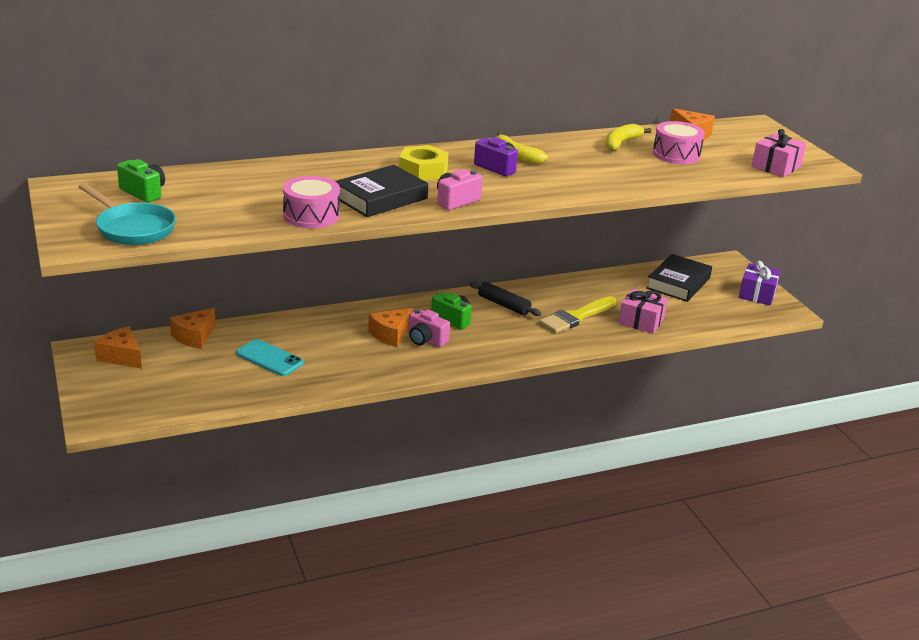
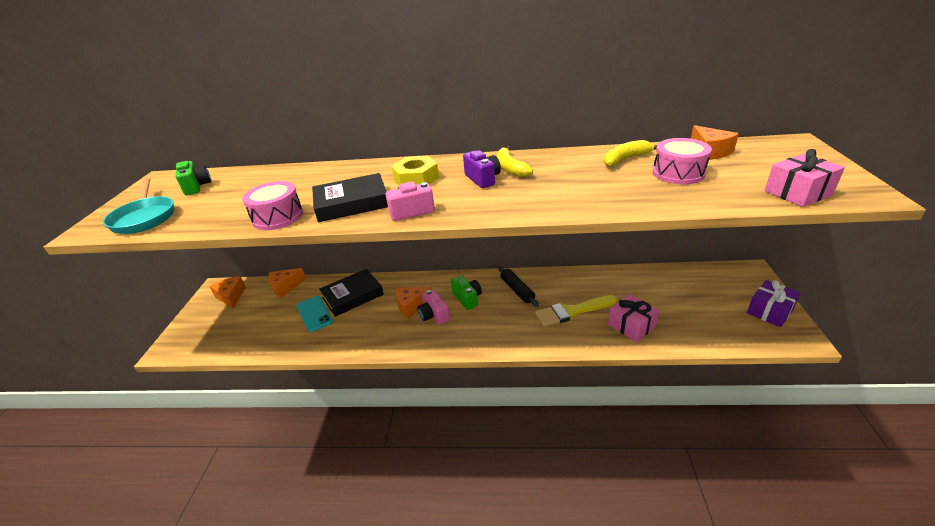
camera: 30 degrees right, 5 degrees up
(678, 283) = (688, 288): black book -> black book (352, 296)

